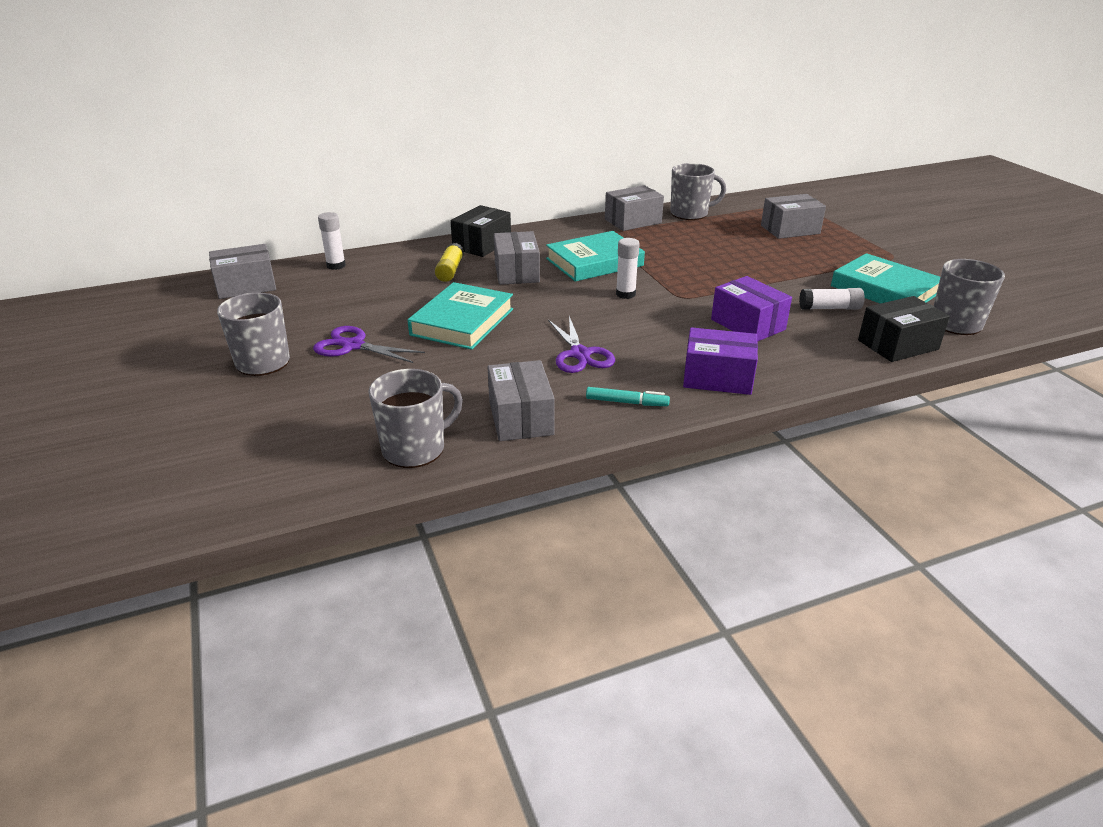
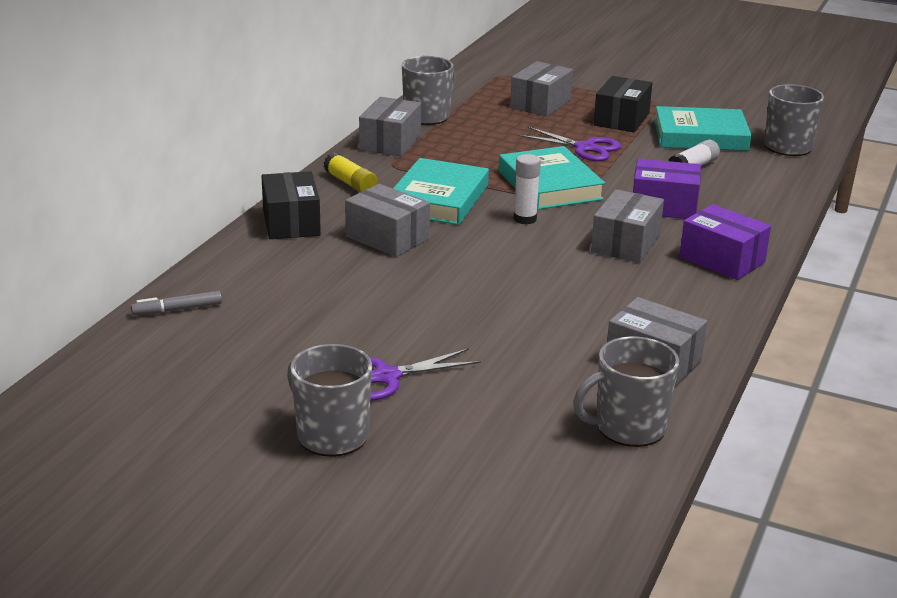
camera: 45 degrees left, 5 degrees down
(246, 286) = (120, 377): grey box -> grey box (625, 243)
(336, 265) = (177, 309): white glue stick -> grey marker
(415, 449) = (628, 428): grey mug -> grey mug turned 120 degrees counterclockwise
(450, 270) = (317, 263): yellow glue stick -> yellow glue stick (350, 183)
(462, 322) = (439, 307): turquoise book -> turquoise book (550, 185)
(580, 354) = (593, 289): purple scissors -> purple scissors (585, 148)
(626, 402) = (700, 310): turquoise marker -> none
(717, 378) = (722, 260): purple box -> purple box turned 75 degrees clockwise
(898, 345) = (782, 180): black box -> black box (621, 119)

